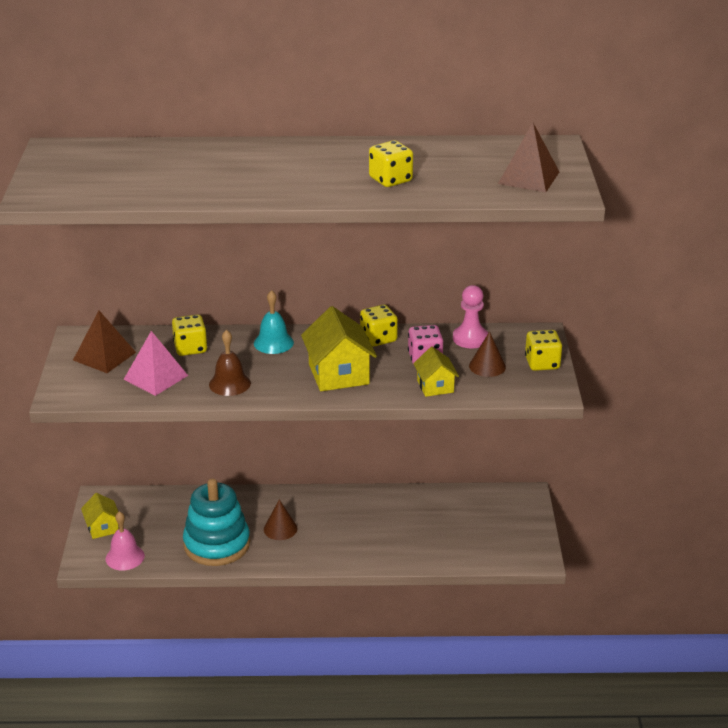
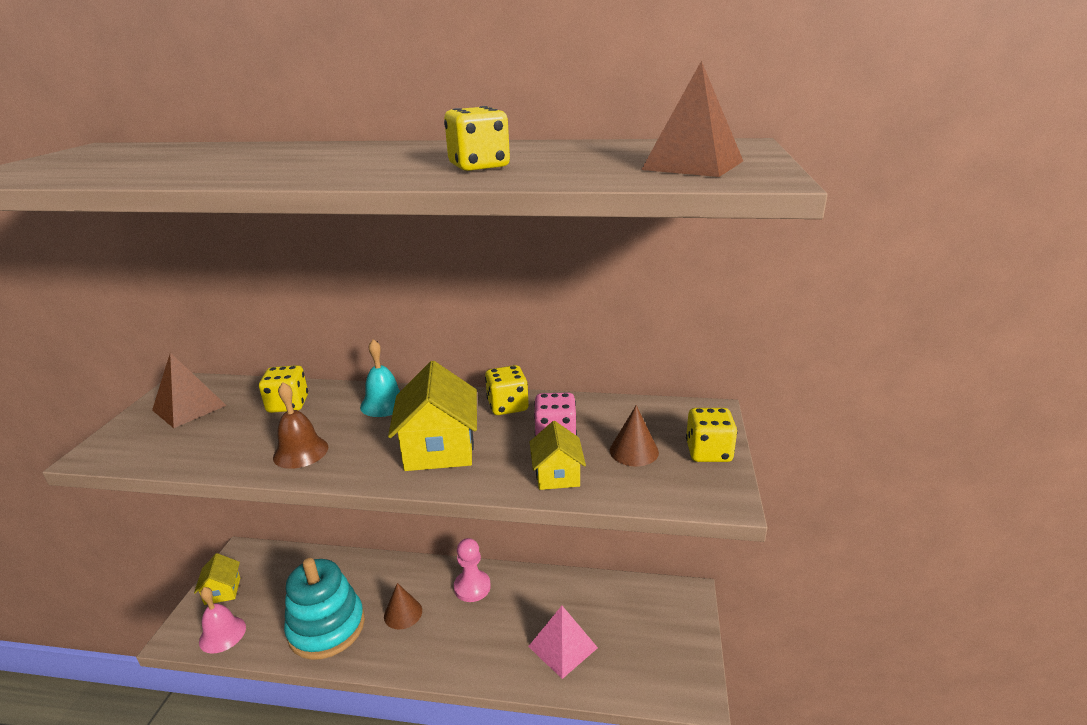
camera: 10 degrees right, 5 degrees down
(155, 377) = (222, 437): pink pyramid -> pink pyramid (562, 647)
(470, 338) = (619, 413): pink pawn -> pink pawn (472, 587)

